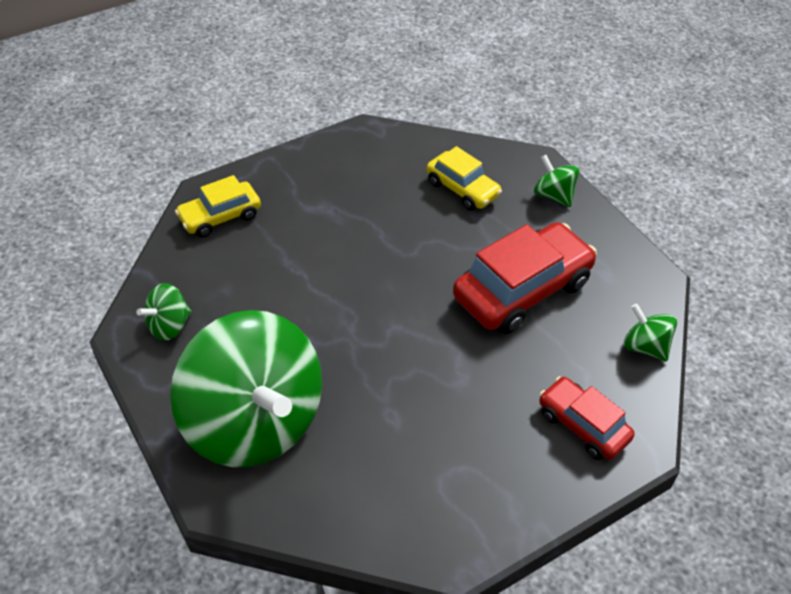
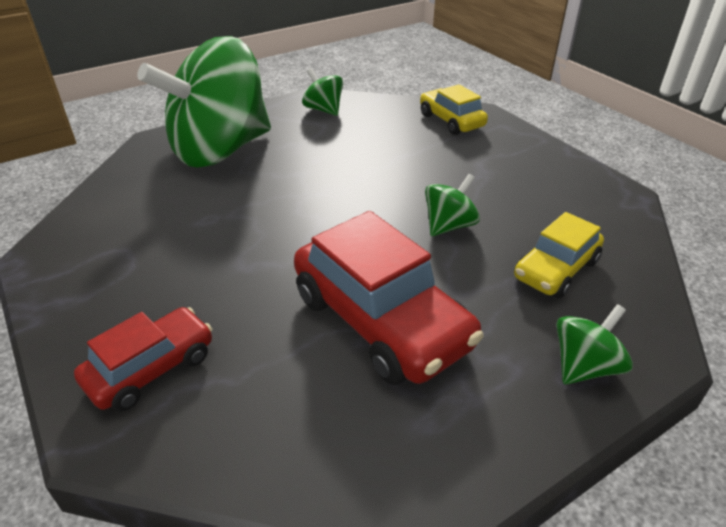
camera: 90 degrees right, 10 degrees down
(645, 346) = (273, 461): green spinning top -> green spinning top (449, 226)

